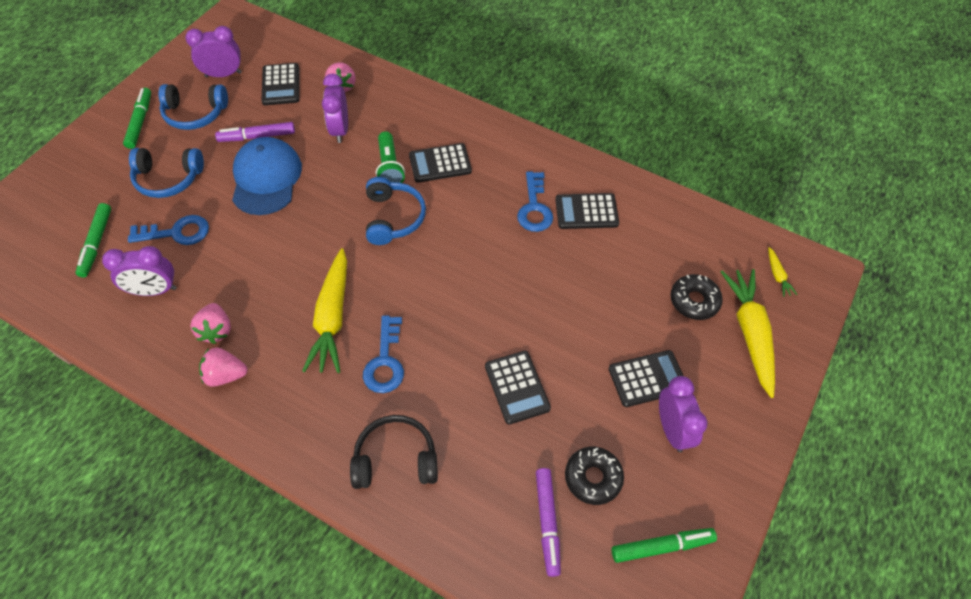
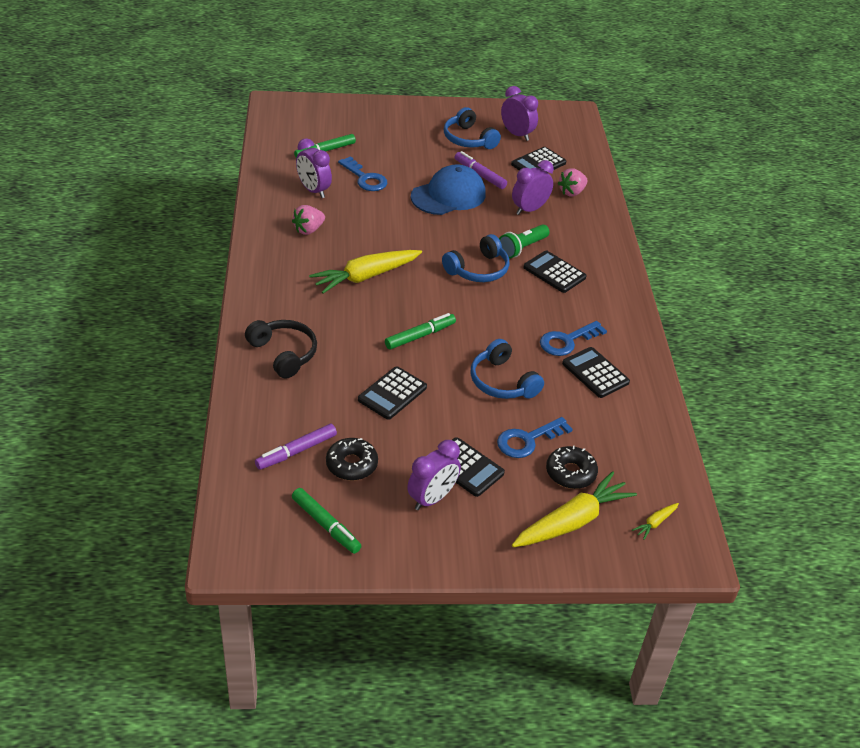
camera: 55 degrees right, 15 degrees down
(140, 122) = (436, 120): green marker -> green marker (420, 336)
(168, 179) = (403, 154): blue headphones -> blue headphones (502, 382)
(225, 375) = (280, 249): pink strawberry -> none
(385, 361) = (354, 317): blue key -> blue key (527, 440)

